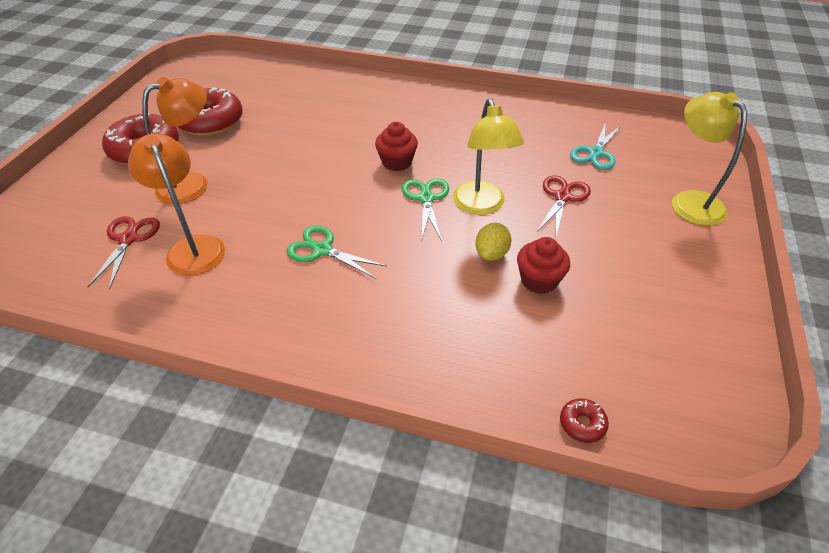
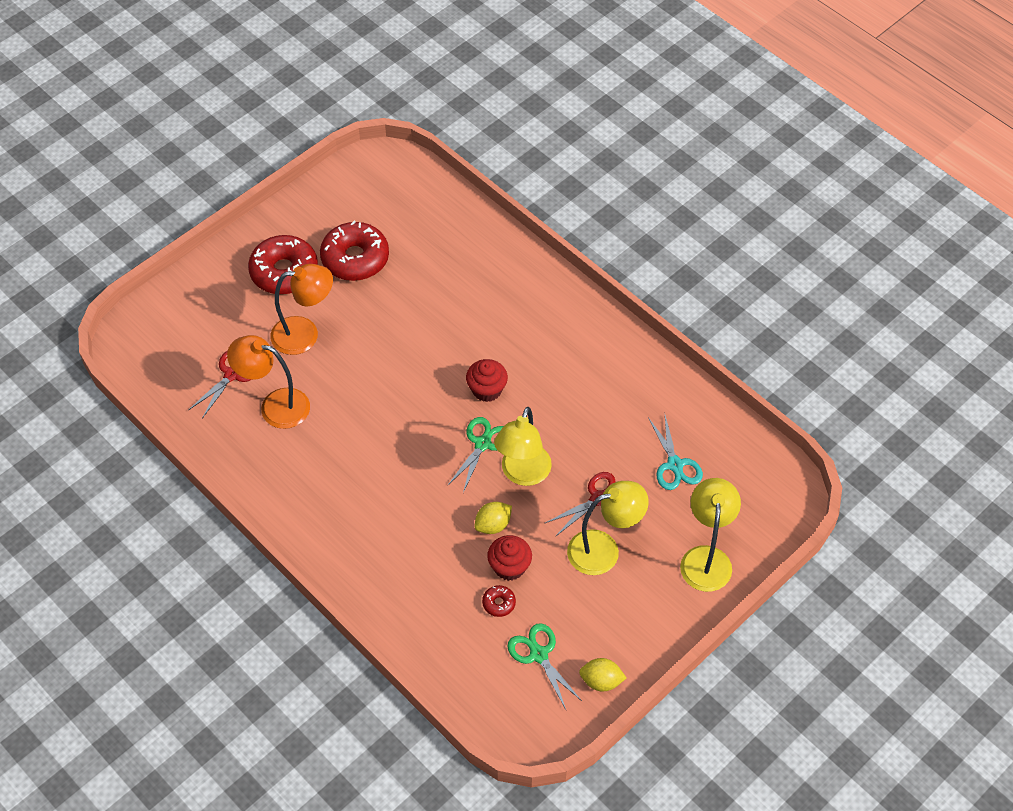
camera: 30 degrees right, 10 degrees up
(192, 247) = (275, 406): orange lamp -> orange lamp turned 75 degrees counterclockwise
(322, 250) = (367, 456): green scissors -> green scissors (538, 654)
(582, 424) = (447, 683): red donut -> red donut (499, 603)
(596, 153) = (675, 465): turquoise scissors -> turquoise scissors turned 75 degrees counterclockwise
(605, 230) = (604, 549): none -> yellow lamp
(723, 338) = (601, 681): none -> yellow lemon

